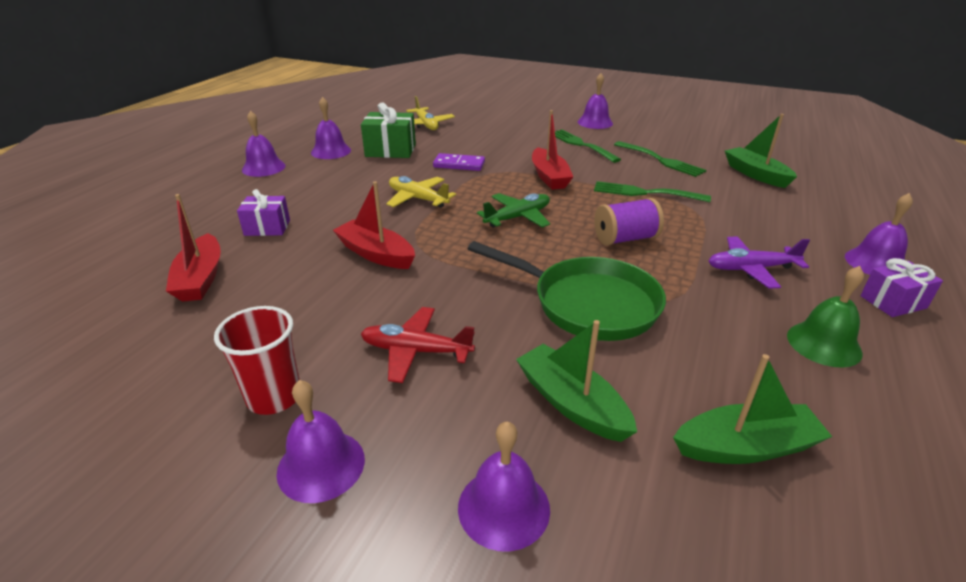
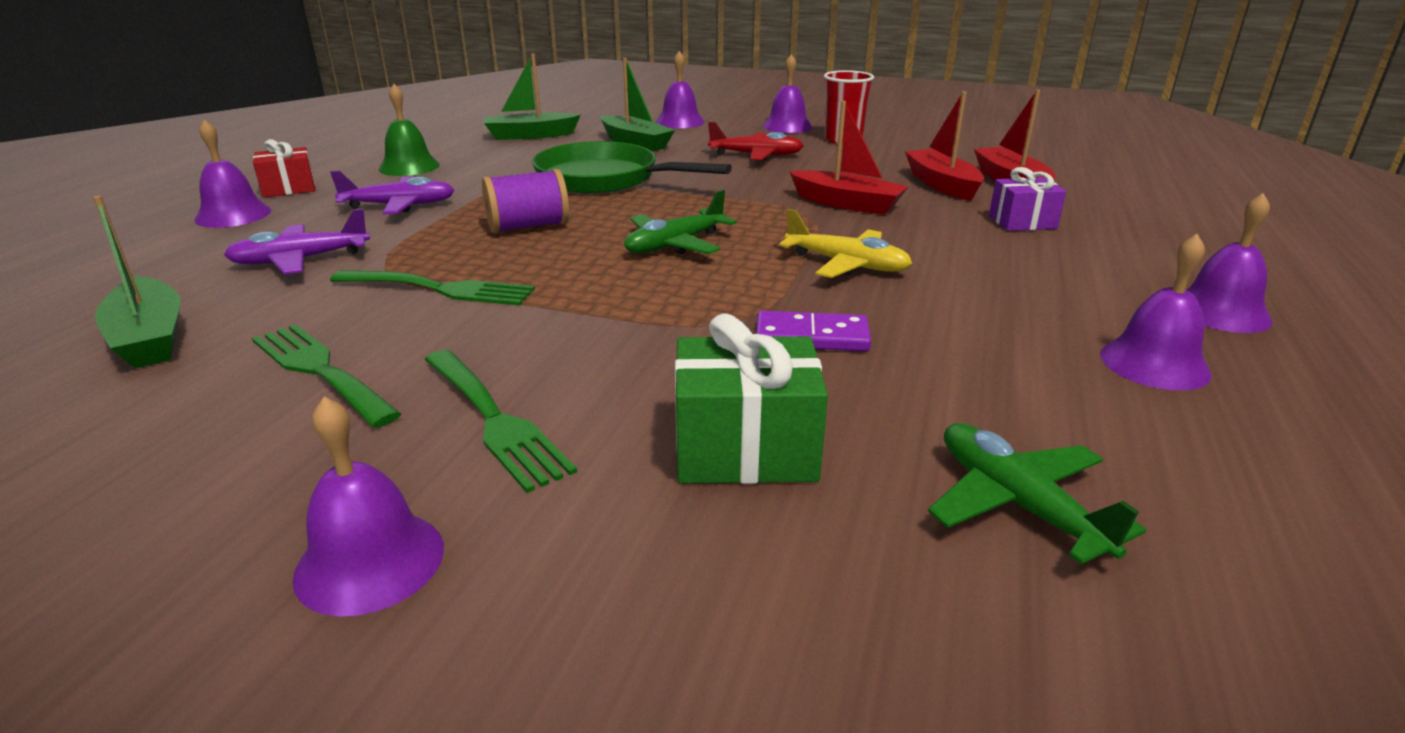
camera: 175 degrees right, 5 degrees down
(390, 150) = (1010, 373): green gift -> green gift (745, 449)
(426, 125) = (1017, 504): yellow plane -> green plane
(549, 177) = (611, 314): red boat -> red boat (942, 185)
(751, 215) = (300, 260): none -> purple plane
(893, 302) = (289, 188): purple gift -> red gift

